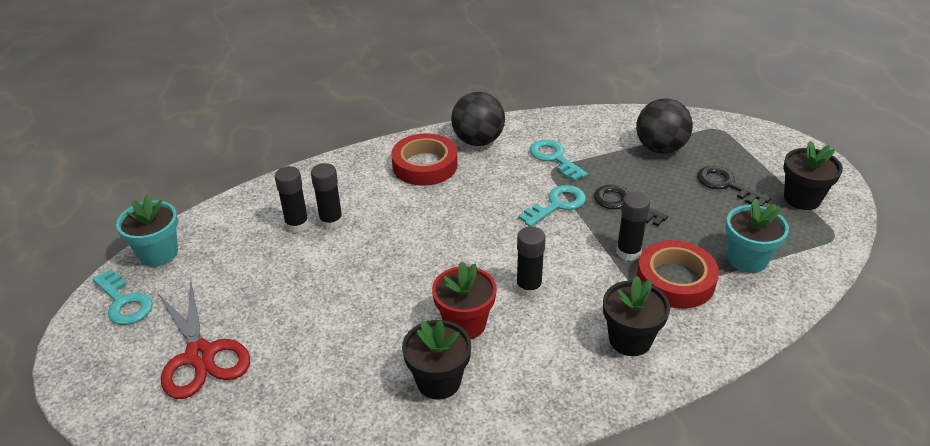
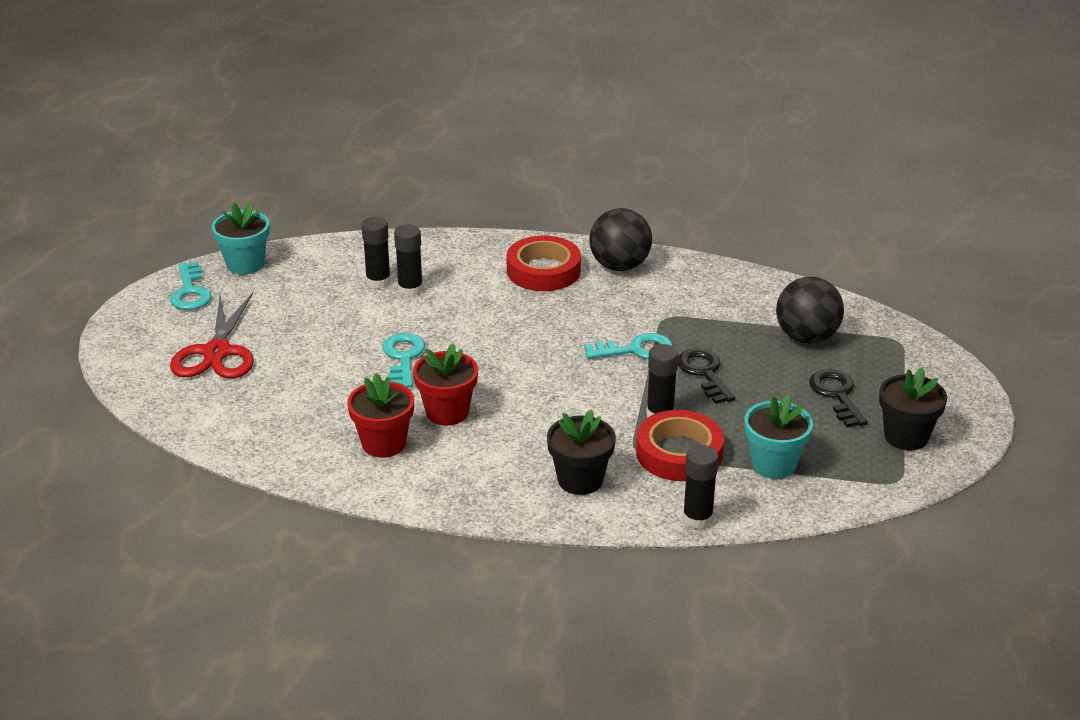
camera: 30 degrees right, 5 degrees down
(438, 381) = (383, 443): black flower pot -> red flower pot
(528, 288) = (532, 407): black glue stick -> black glue stick (697, 519)
(554, 158) = (680, 308): turquoise key -> turquoise key (403, 357)

